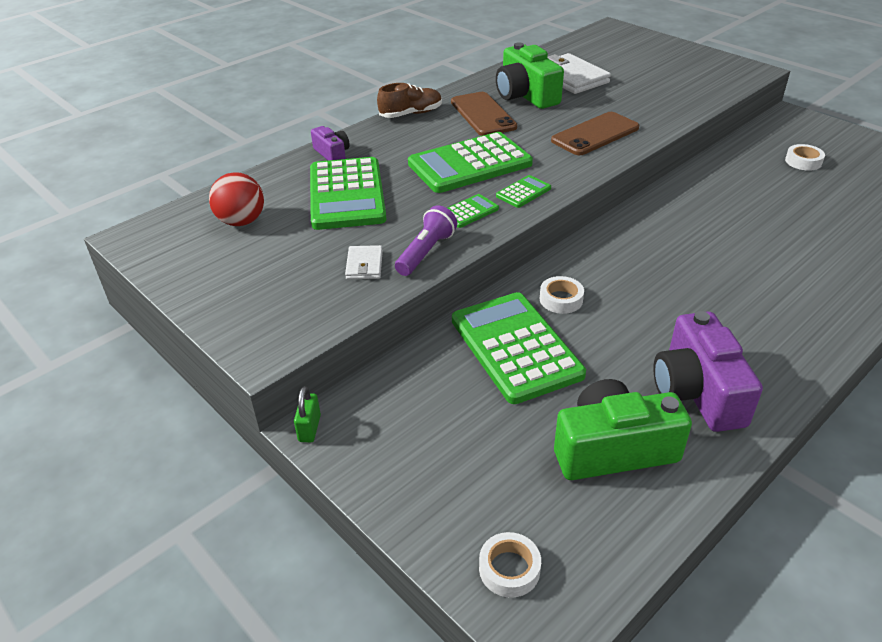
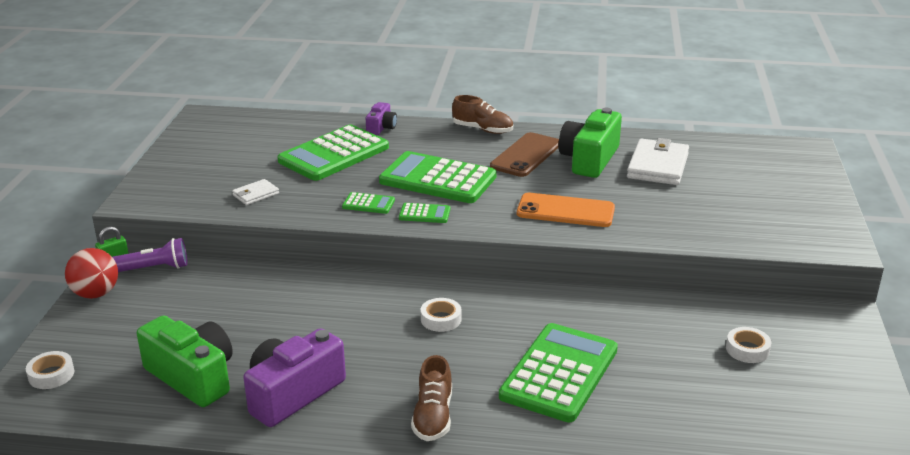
camera: 50 degrees right, 10 degrees down
(241, 221) = (258, 137): red ball -> red ball (96, 294)
(426, 252) = (296, 208): purple flashlight -> purple flashlight (154, 268)
(515, 347) = (266, 300): green calculator -> green calculator (559, 373)
(561, 299) = (345, 297): white tape -> white tape (441, 319)
(595, 134) = (565, 211): brown phone -> orange phone
(792, 325) = (433, 416): none -> brown shoe

